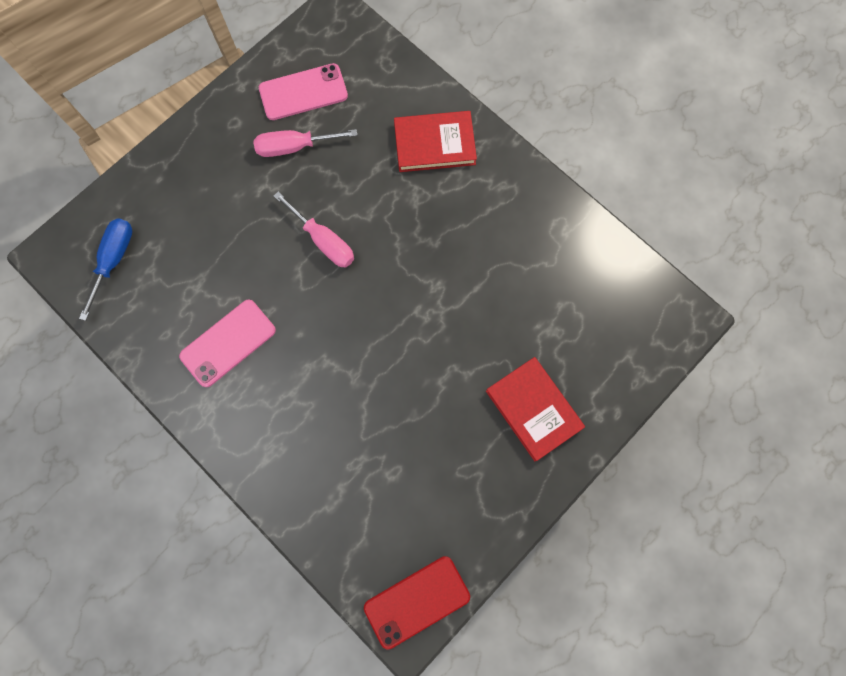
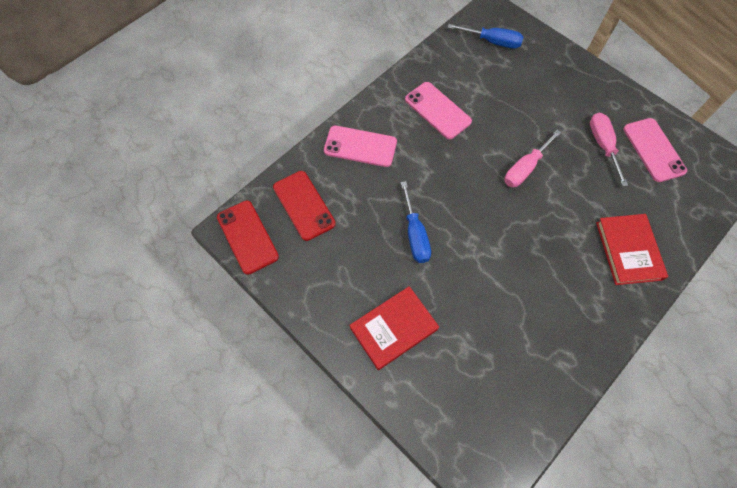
camera: 90 degrees right, 10 degrees down
(281, 450) = (360, 146): none -> pink phone
(371, 526) = (304, 205): none -> red phone
(414, 380) = (415, 234): none -> blue screwdriver

